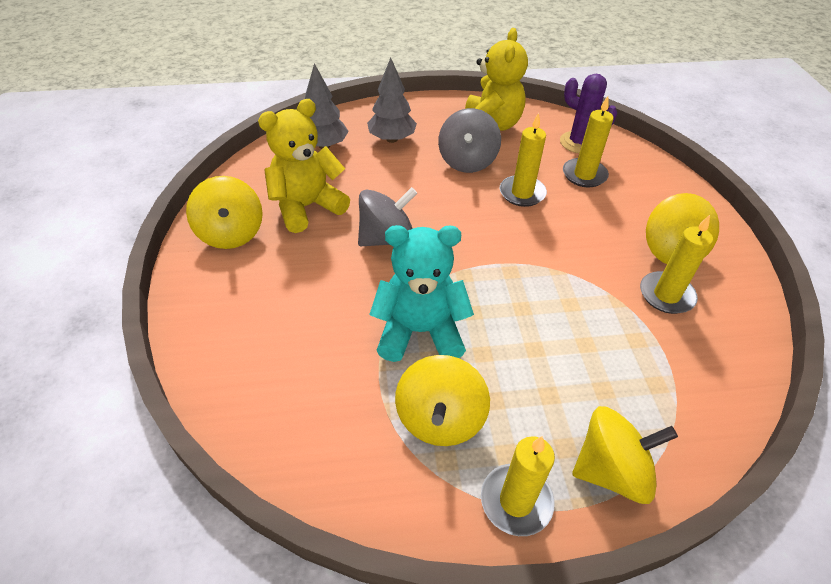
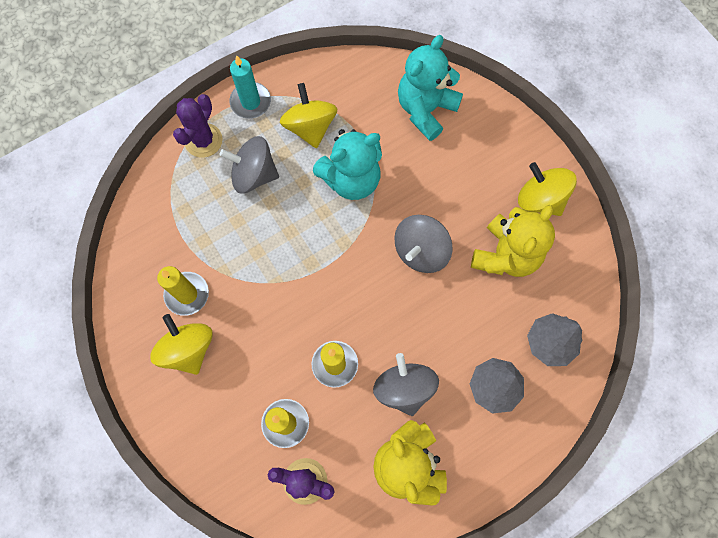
camera: 155 degrees right, 25 degrees up
(270, 372) = (425, 110): none -> turquoise teddy bear
(516, 501) = (250, 102): yellow candle -> turquoise candle
(546, 389) = (254, 175): none -> grey spinning top
(611, 470) = (203, 140): yellow spinning top -> purple cactus

